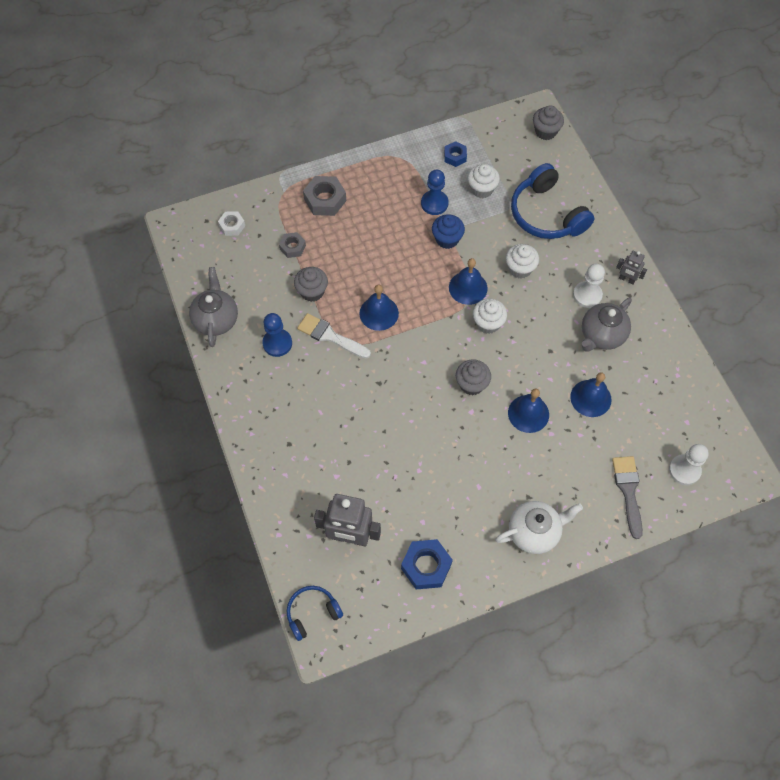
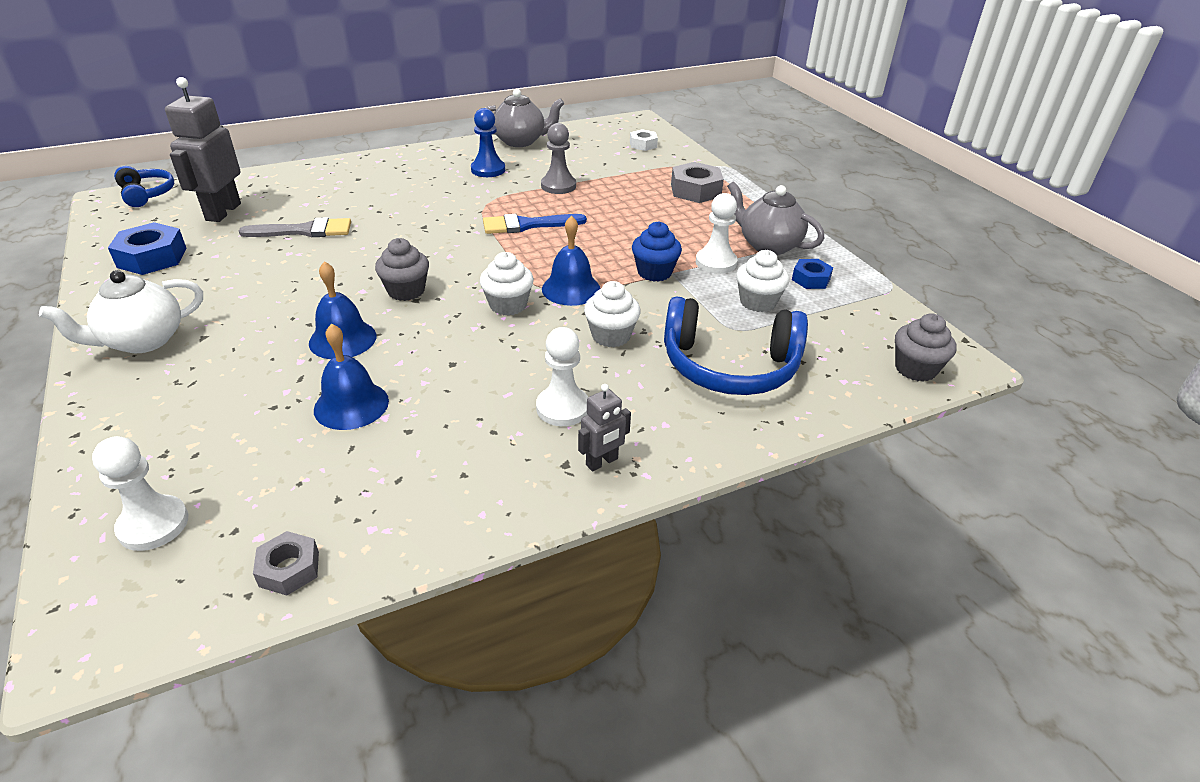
camera: 85 degrees right, 25 degrees down
(292, 247) = (620, 174): grey nut -> grey nut (289, 569)
(312, 291) = (558, 186): grey cupcake -> grey pawn
(330, 336) = (495, 197): white brush -> none
(379, 313) = (527, 225): blue bell -> blue brush
(434, 203) = (716, 262): blue pawn -> white pawn
(534, 532) = (143, 341): white teapot -> white teapot turned 75 degrees clockwise
(546, 214) = (729, 366): blue headphones -> blue headphones turned 135 degrees counterclockwise
(601, 335) = (476, 423): grey teapot -> grey teapot (768, 245)
(626, 279) = (602, 462): grey robot -> grey robot turned 150 degrees counterclockwise
(628, 491) = (153, 443): grey brush -> grey brush (304, 231)

